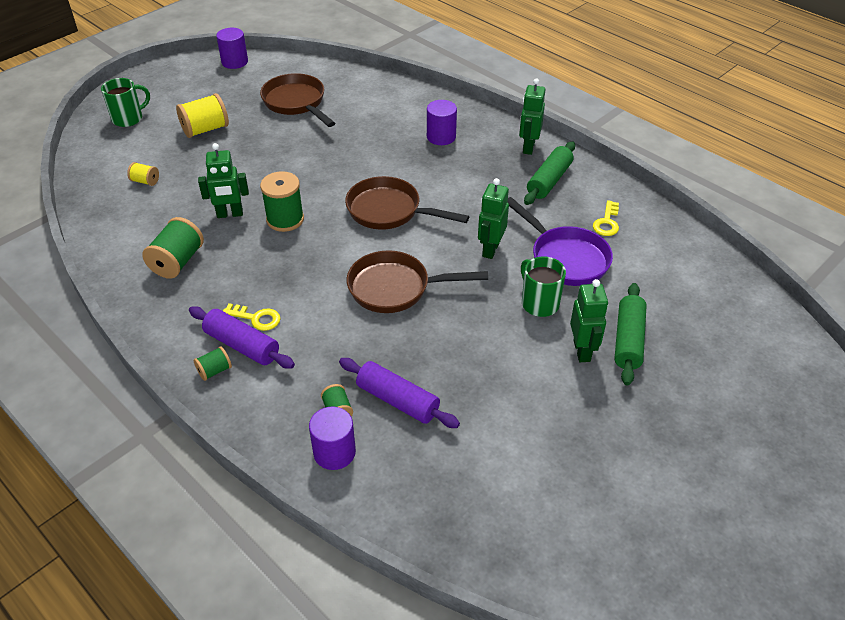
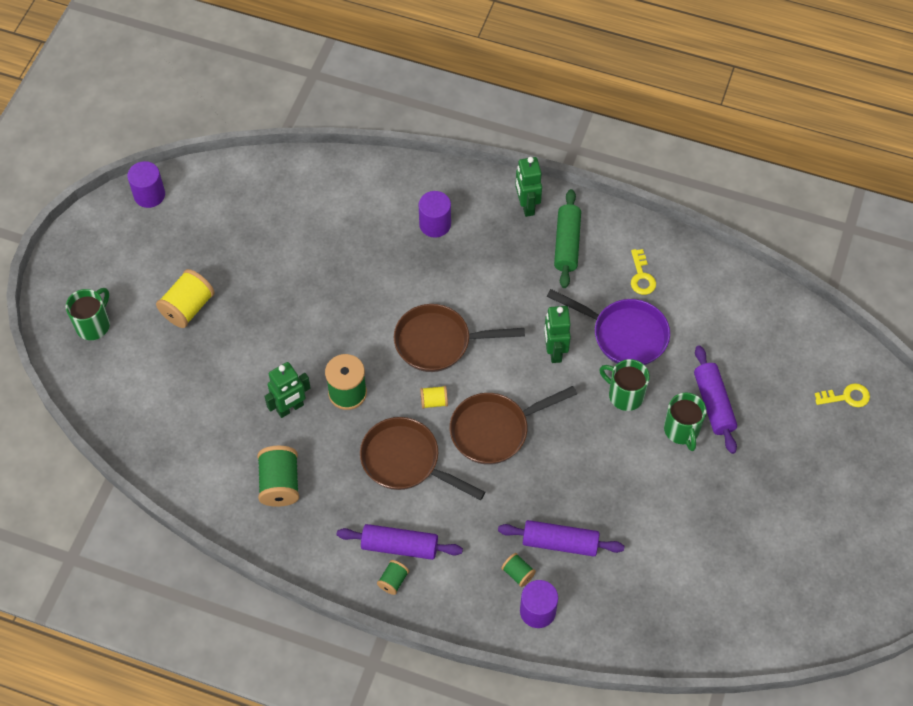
camera: 25 degrees left, 15 degrees up
(145, 181) = (176, 401): yellow spool -> yellow spool (434, 401)
(256, 318) = (394, 513): yellow key -> yellow key (846, 397)
(296, 103) = (258, 232): brown pan -> brown pan (406, 461)
(582, 351) = (682, 430): green robot -> green mug
(628, 340) = (713, 404): green rolling pin -> purple rolling pin

